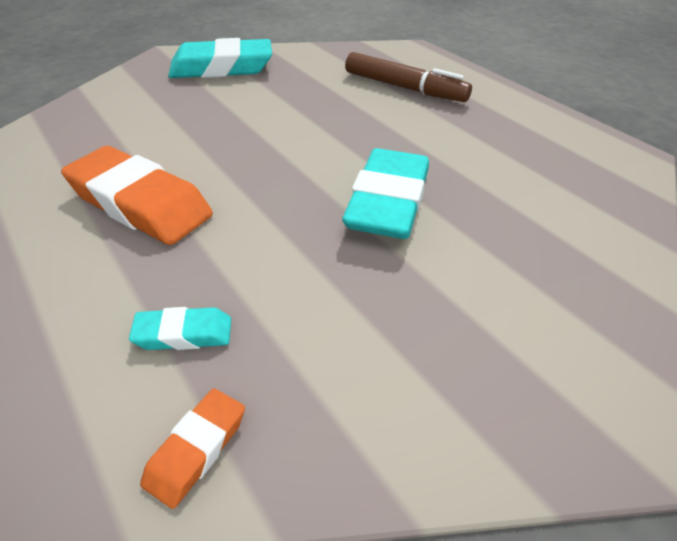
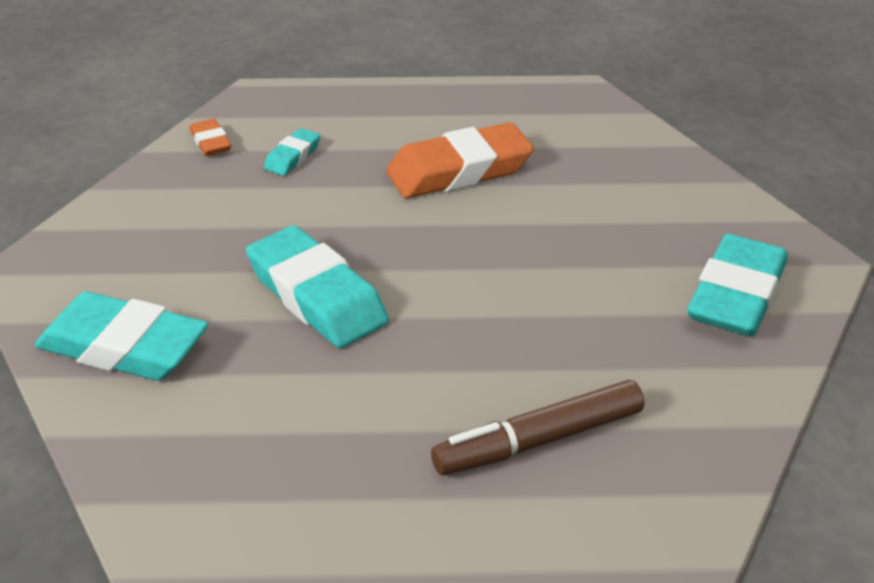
camera: 125 degrees right, 5 degrees down
(566, 270) = (124, 347): none -> turquoise eraser

